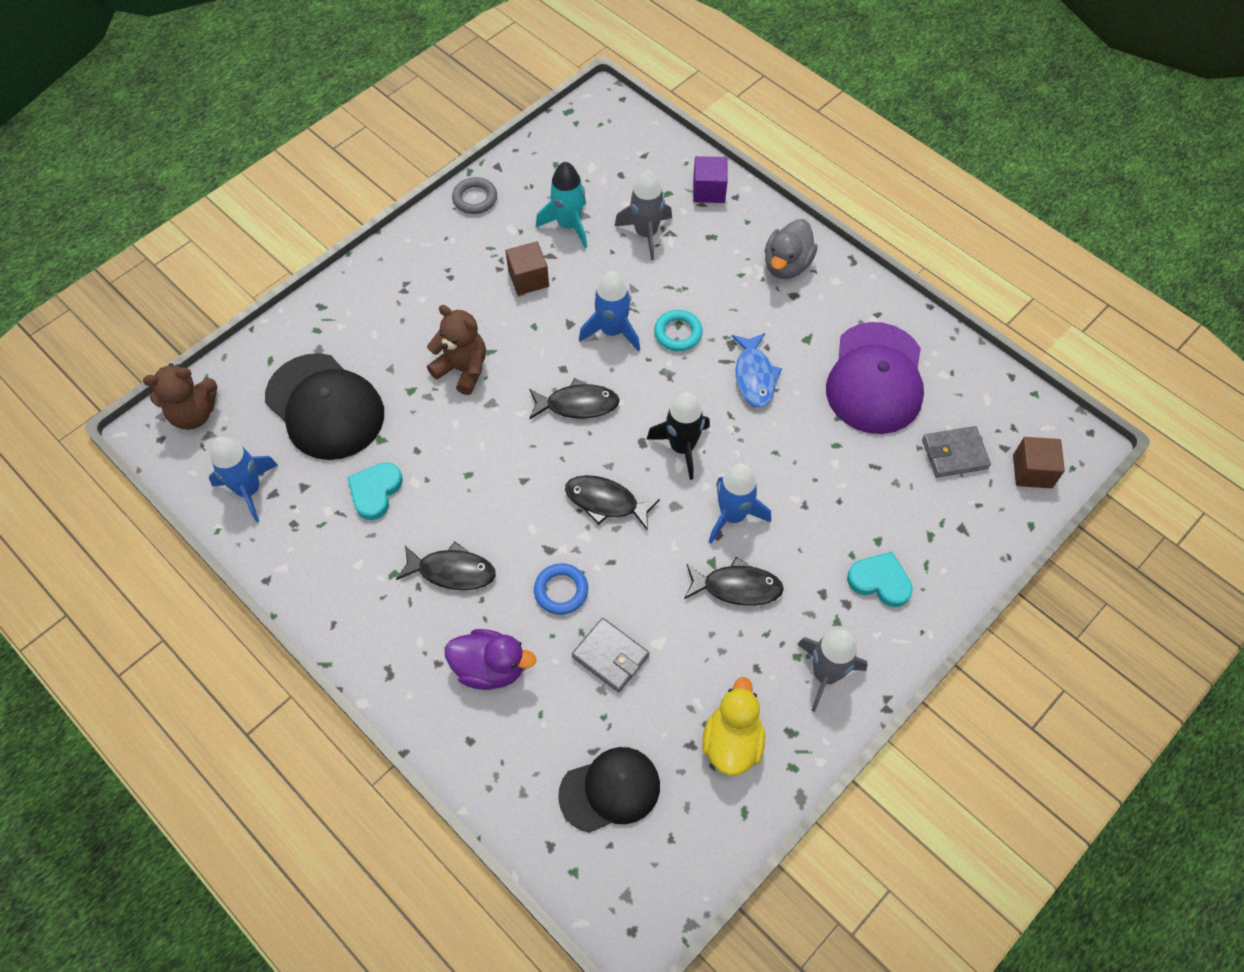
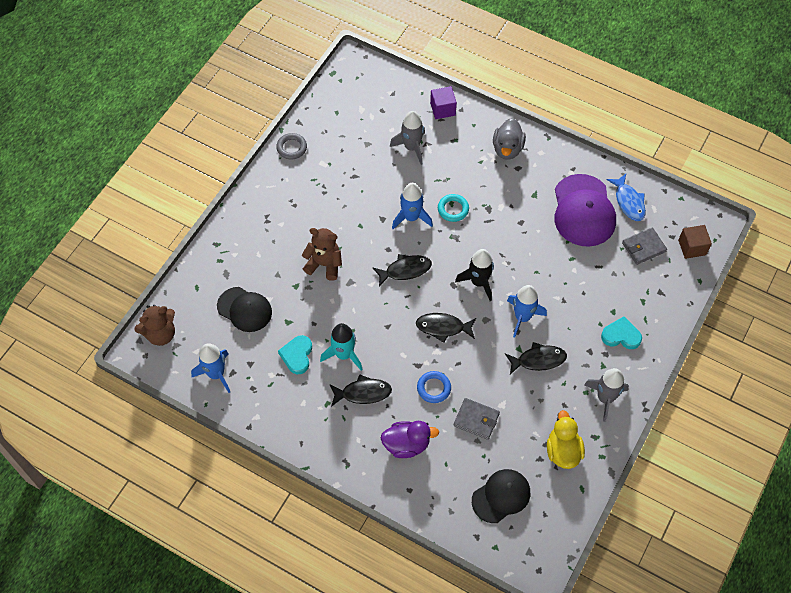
camera: 15 degrees left, 0 degrees up
(325, 407) = (244, 309): black cap -> black cap, size x0.66
(528, 279) = (346, 195): brown cube -> none
(568, 225) = (359, 153): turquoise rocket -> turquoise rocket (344, 354)
(754, 376) = (509, 226): blue fish -> blue fish (628, 202)

